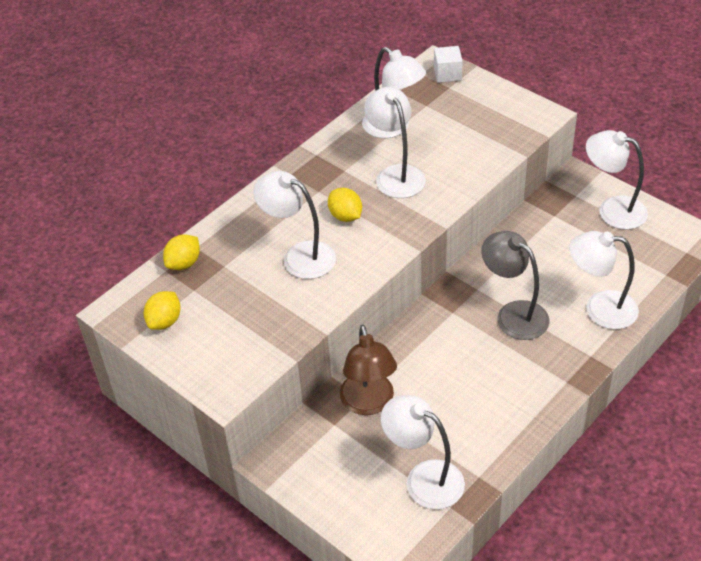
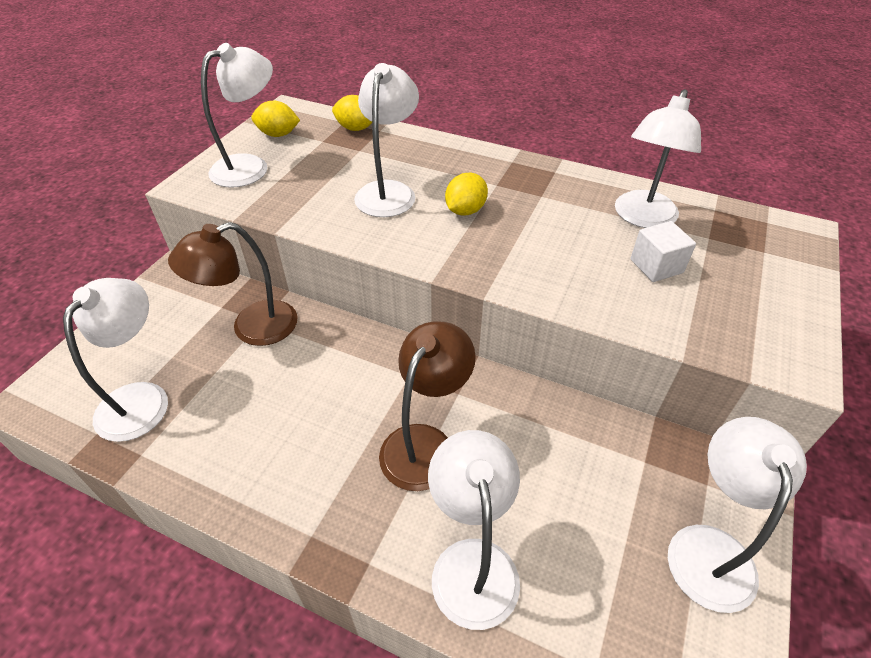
camera: 70 degrees right, 0 degrees up
(396, 174) = (558, 236): white lamp -> white lamp (250, 167)
(447, 74) = (790, 245): white cube -> white cube (656, 266)
(513, 314) = (425, 443): grey lamp -> brown lamp

